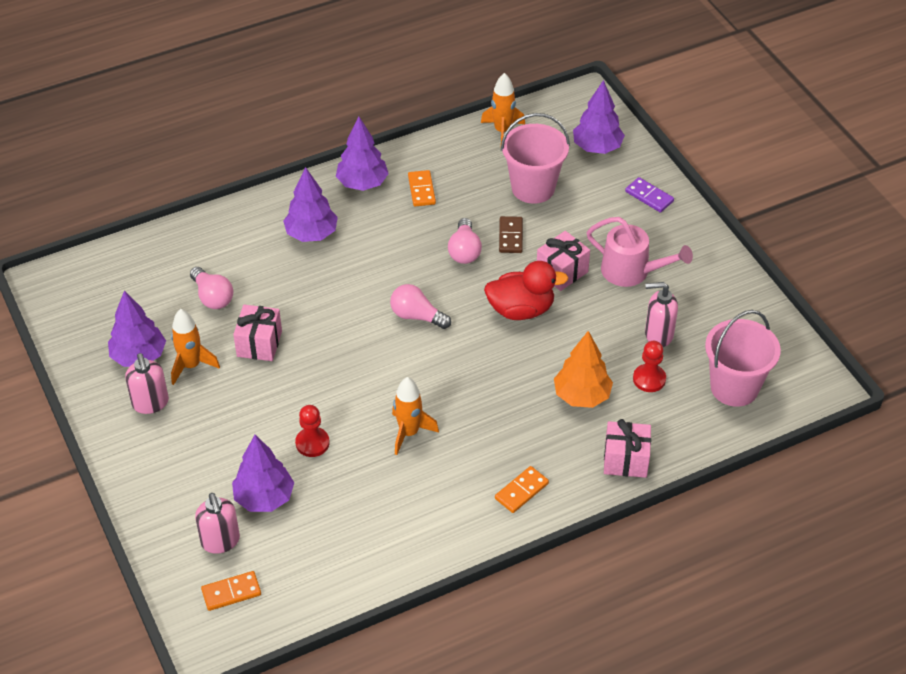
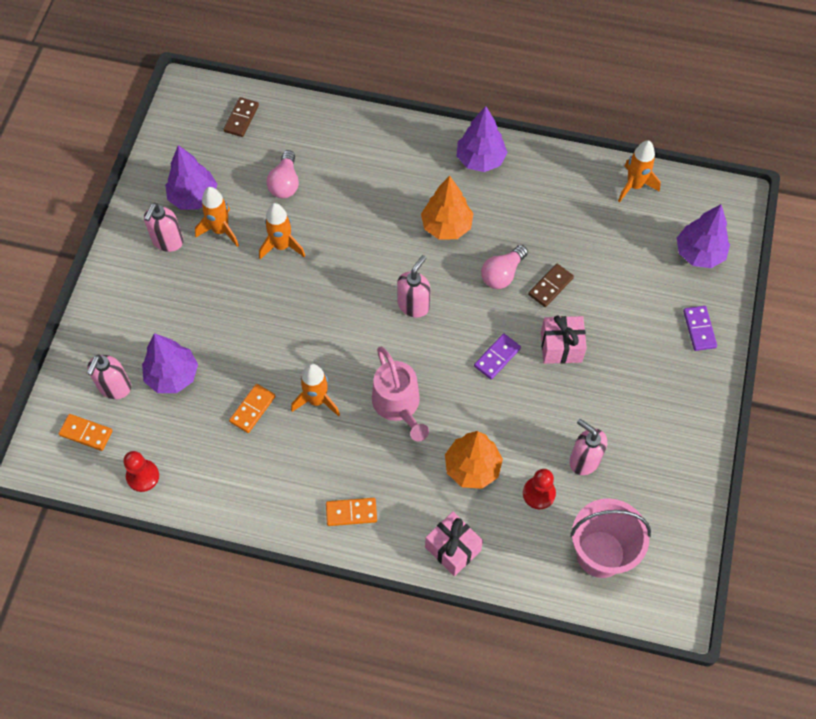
camera: 40 degrees right, 15 degrees up
(120, 273) = (241, 118): none -> brown domino
(259, 344) = (282, 246): pink gift -> orange rocket
(311, 234) = (402, 178): purple tree -> none
(312, 443) = (243, 356): red pawn -> red pawn (143, 476)
(384, 245) = (446, 226): none -> orange tree
(416, 316) = (413, 305): pink light bulb -> pink soap dispenser
(421, 190) = (520, 196): orange domino -> orange domino (252, 409)
(521, 310) = (497, 357): red duck -> purple domino
(533, 188) = (610, 255): pink bucket -> none
(632, 272) = (618, 388): pink watering can -> pink watering can (398, 405)

